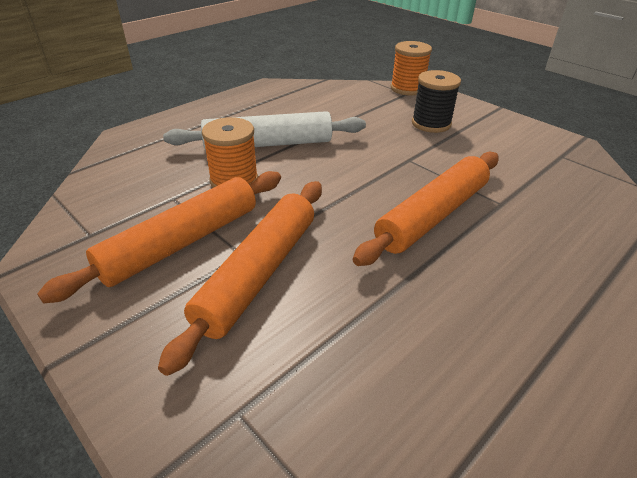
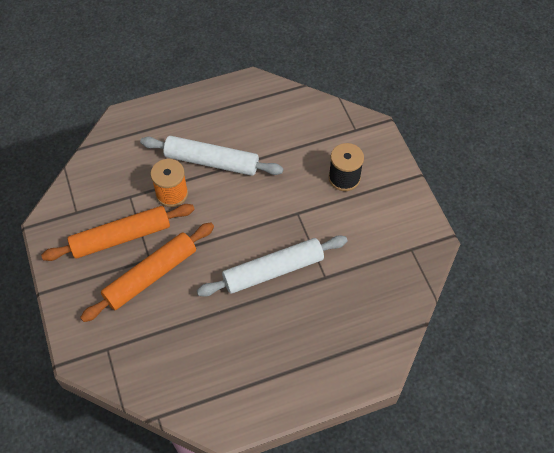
camera: 25 degrees right, 20 degrees up
(407, 89) = (361, 123): orange spool -> none
(432, 216) = (273, 271): orange rolling pin -> white rolling pin

